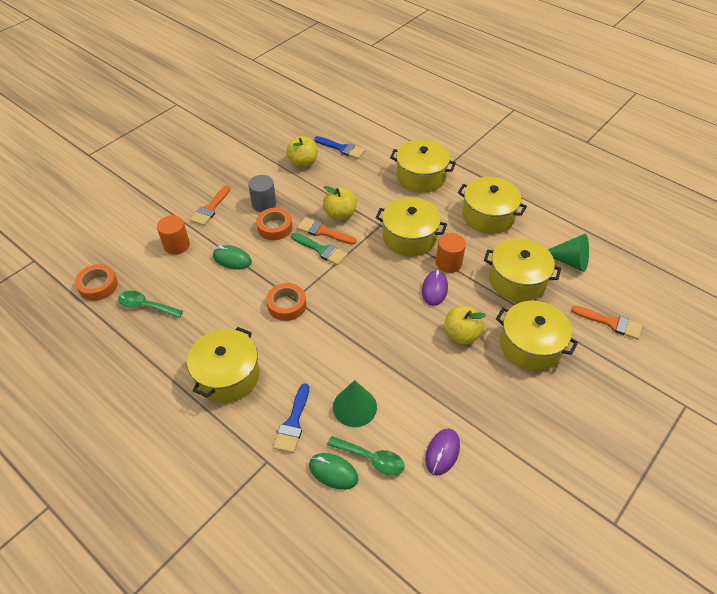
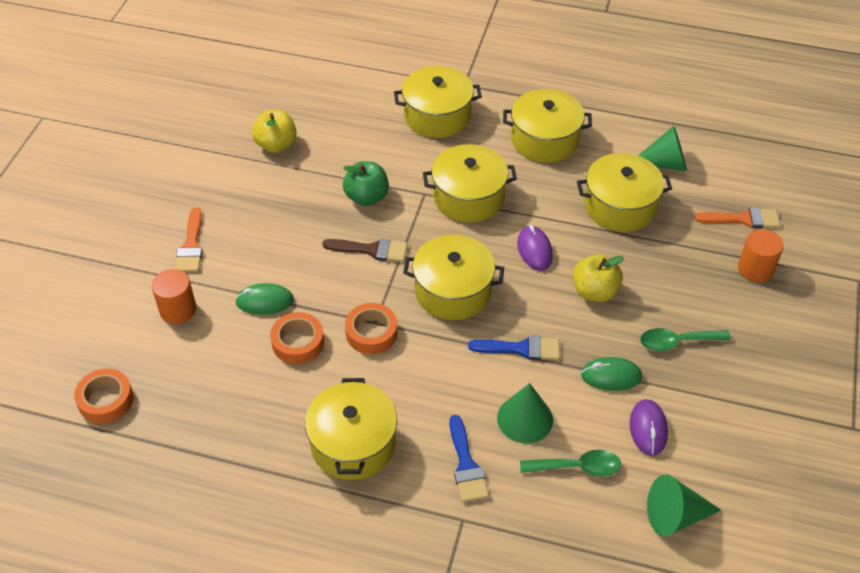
camera: 25 degrees left, 0 degrees up
(146, 306) = (190, 401): green spoon -> green spoon (677, 342)
(264, 204) = (259, 216): grey cylinder -> none
(275, 227) = (294, 242): orange tape -> orange tape (298, 342)
(321, 250) = (371, 250): green brush -> brown brush
(323, 231) = (359, 226): orange brush -> none
(333, 472) = (545, 499): green mouse -> green mouse (611, 376)
(340, 214) = (367, 197): yellow apple -> green apple
(342, 148) = (316, 110): blue brush -> blue brush (521, 349)
(424, 529) = (675, 516): none -> green cone
(448, 263) = (532, 213): orange cylinder -> orange cylinder (755, 269)
(530, 346) = (674, 276): yellow pot -> yellow pot (453, 291)

